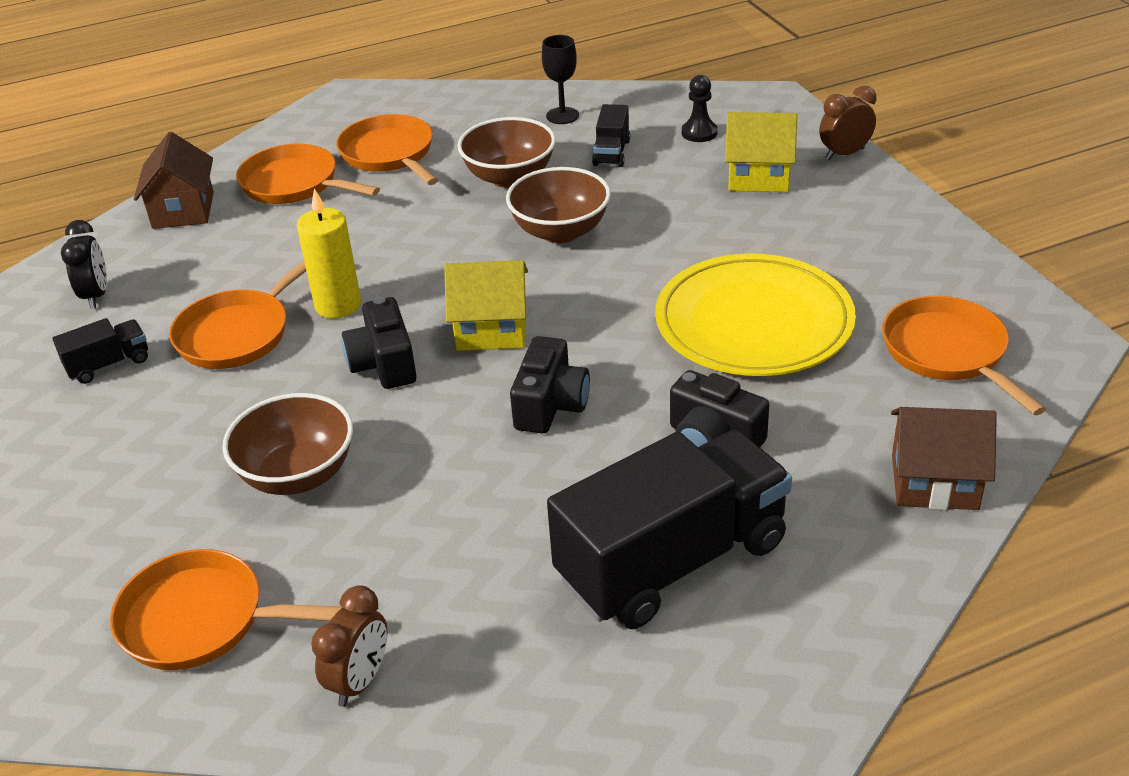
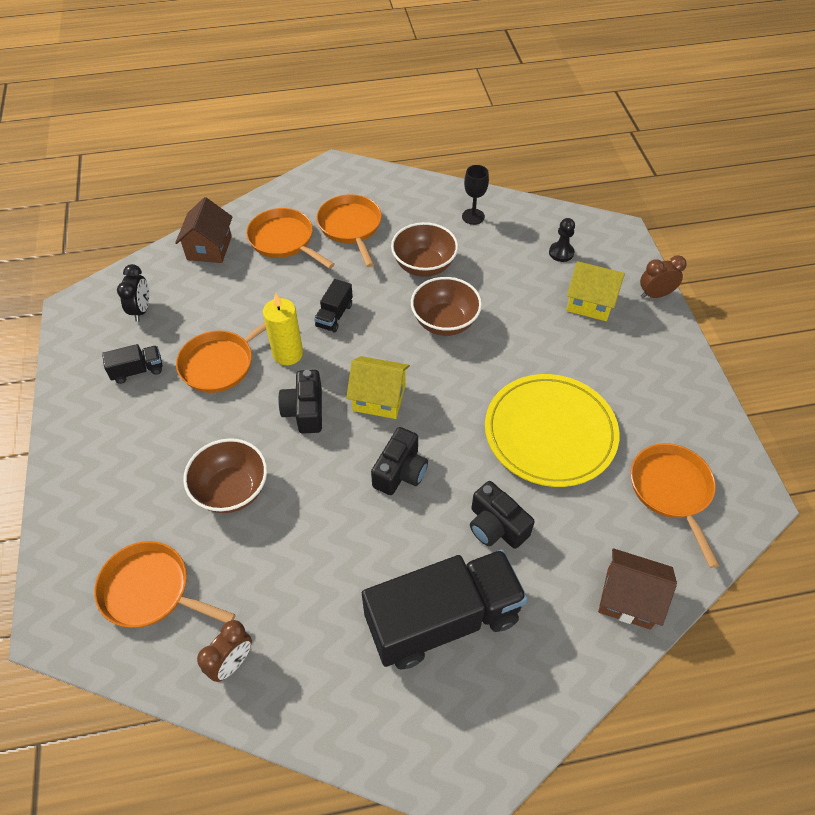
camera: 10 degrees right, 15 degrees up
(611, 153) = (497, 258): black truck -> black truck (334, 315)

